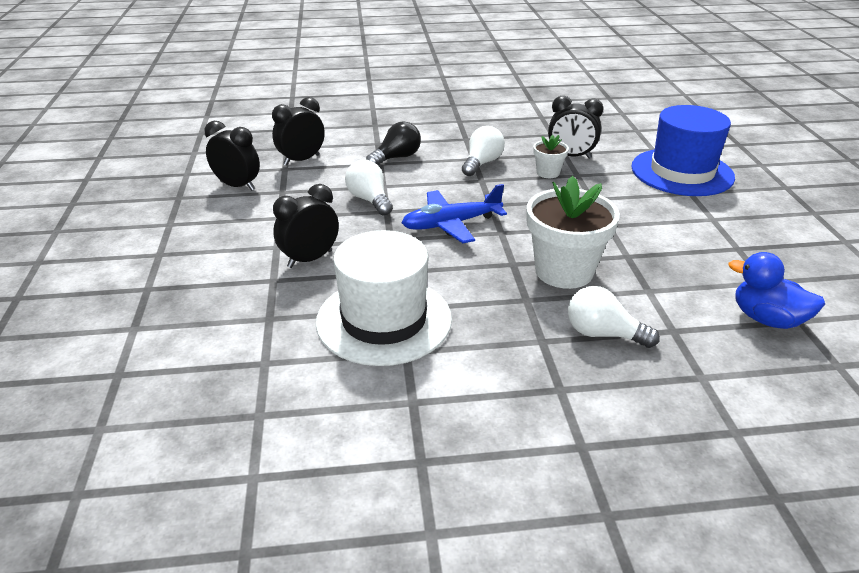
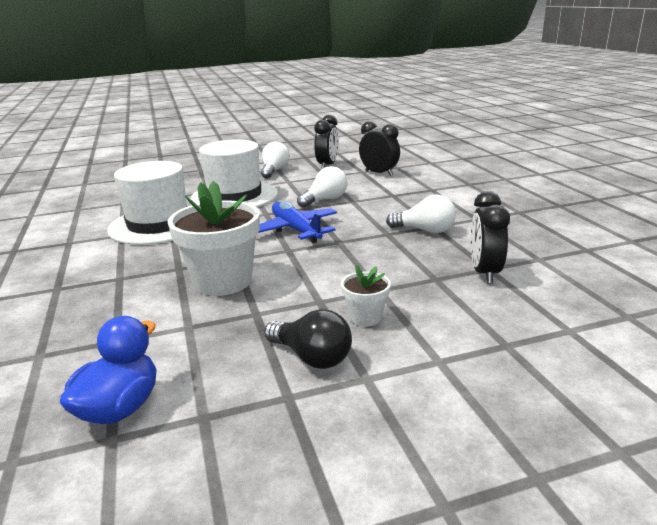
camera: 80 degrees right, 10 degrees down
(310, 259) = (234, 196): black clock -> white hat
(396, 158) = (408, 199): black light bulb -> black light bulb (312, 357)
(548, 173) = (428, 262): white flower pot -> white flower pot (365, 317)
(603, 334) = (120, 303): white light bulb -> white light bulb (274, 171)
(682, 172) = (505, 355): blue hat -> none

